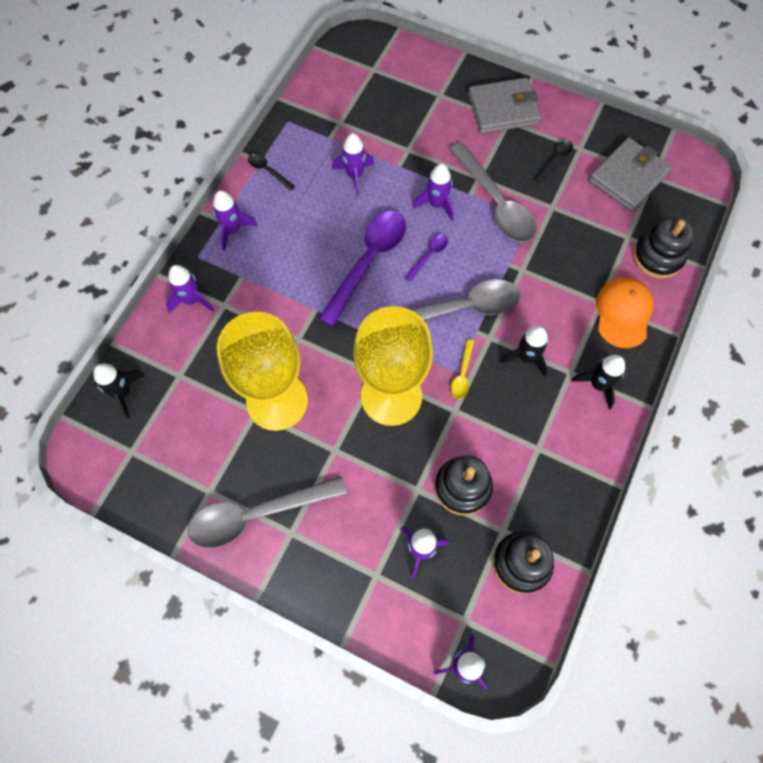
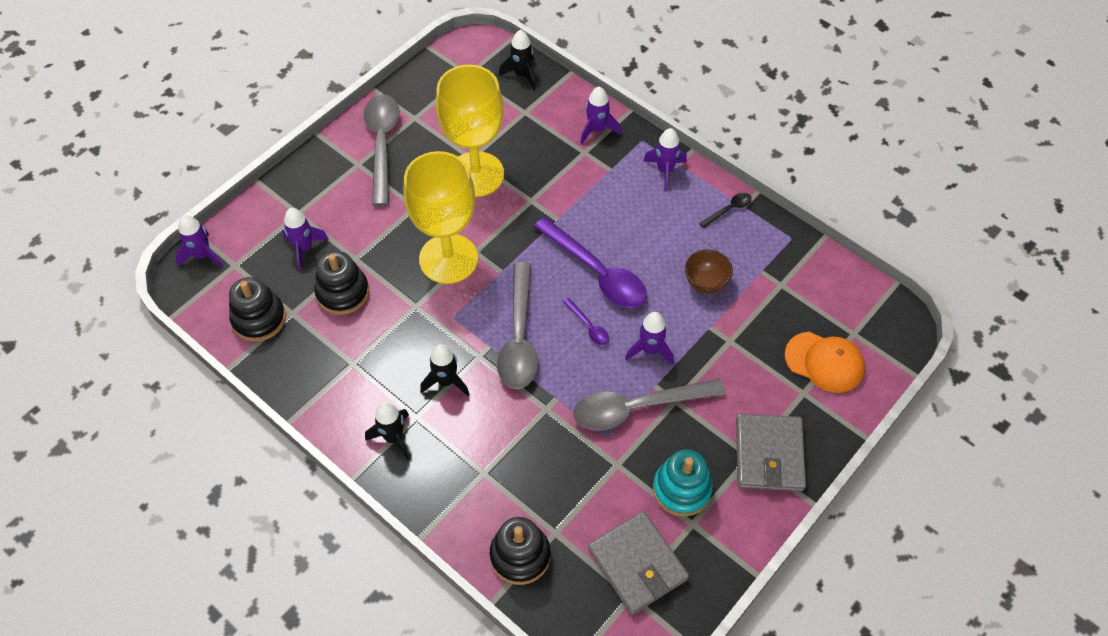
camera: 105 degrees right, 10 degrees down
(355, 176) = (705, 283): purple rocket -> brown bowl
(462, 374) = (449, 321): yellow spoon -> none
(555, 160) = (681, 489): black spoon -> turquoise stacking toy
(623, 313) = (463, 491): orange cap -> orange cap (824, 362)

